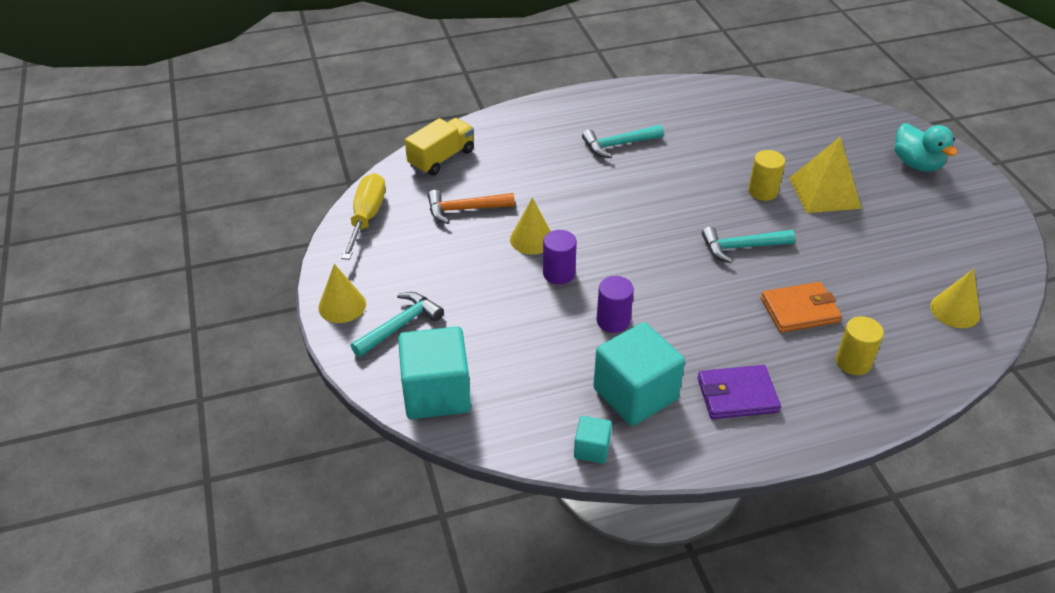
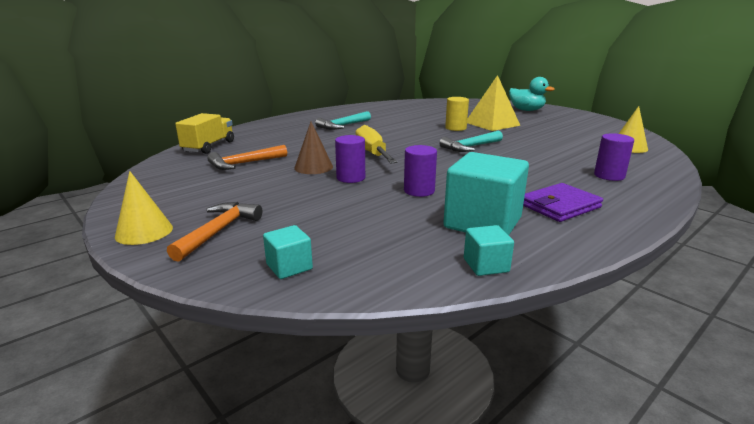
camera: 25 degrees left, 20 degrees down
(367, 217) = (151, 180): yellow screwdriver -> yellow screwdriver (372, 153)
(400, 326) = (218, 231): turquoise hammer -> orange hammer
(436, 393) = (289, 267): turquoise cube -> turquoise cube, size x0.48
(532, 239) = (313, 167): yellow cone -> brown cone
(799, 310) = (542, 163): orange wallet -> none
(853, 362) = (609, 176): yellow cylinder -> purple cylinder

